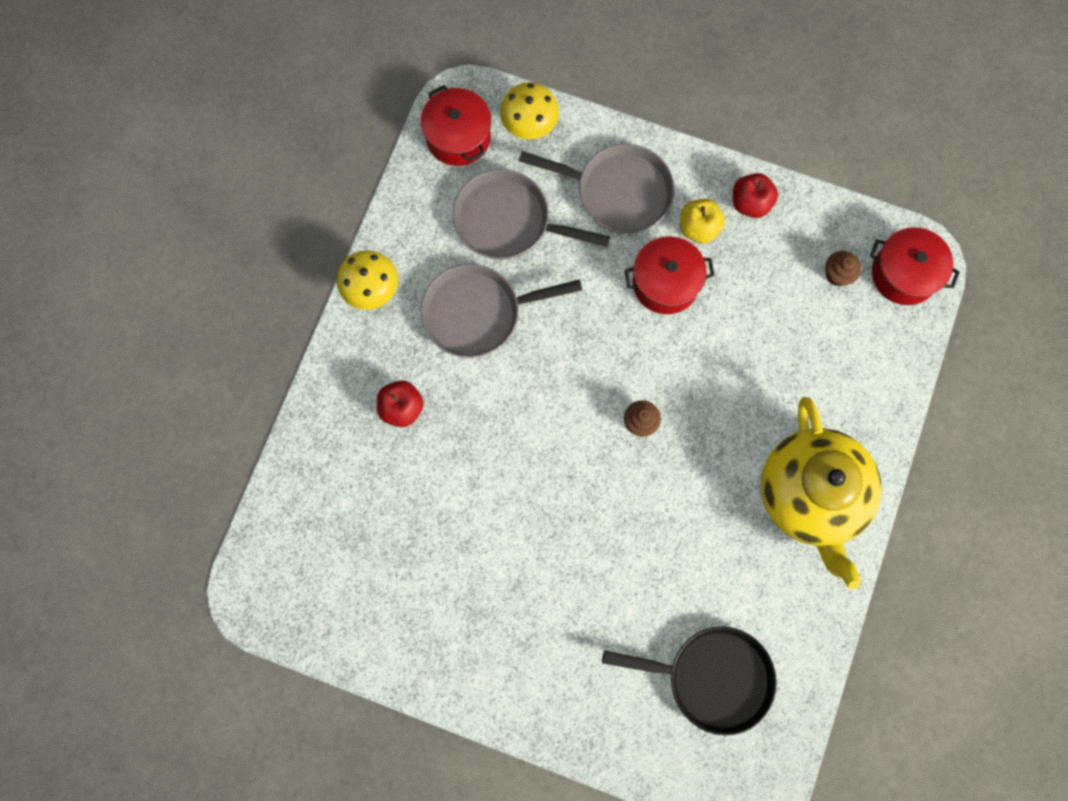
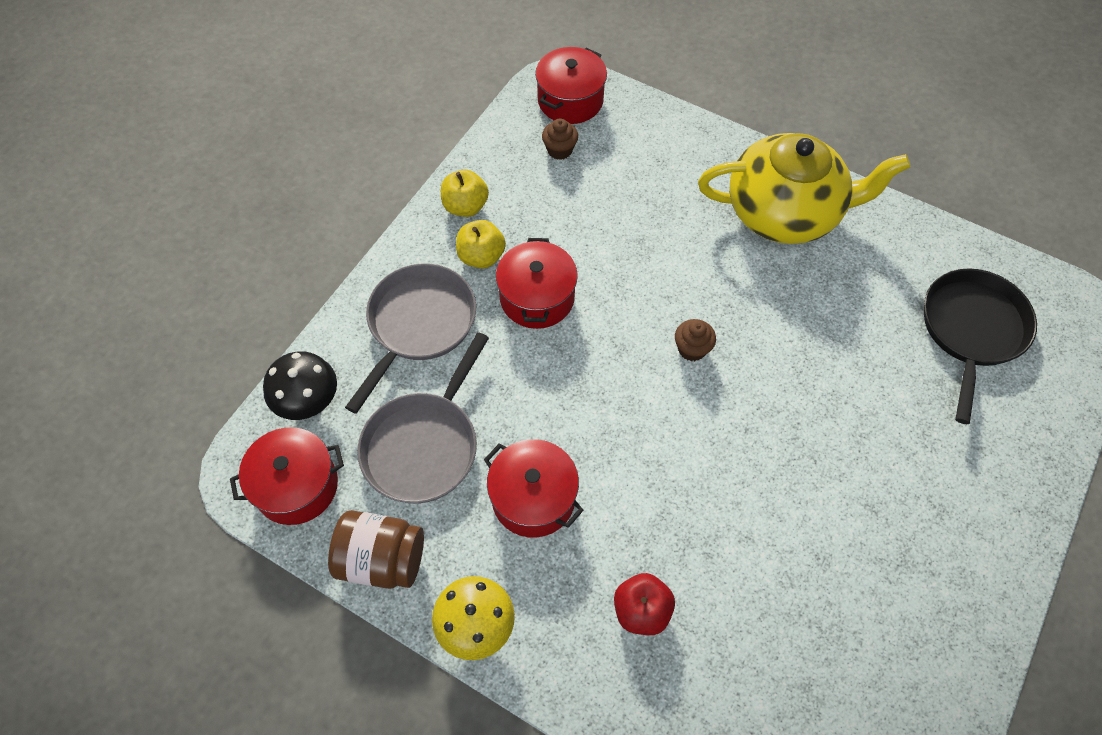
camera: 80 degrees left, 15 degrees down
(411, 212) = (382, 560): none -> brown jar
(478, 313) = (533, 498): grey pan -> red pot
(529, 126) = (309, 402): yellow mushroom -> black mushroom
(750, 203) = (465, 206): red apple -> yellow apple

